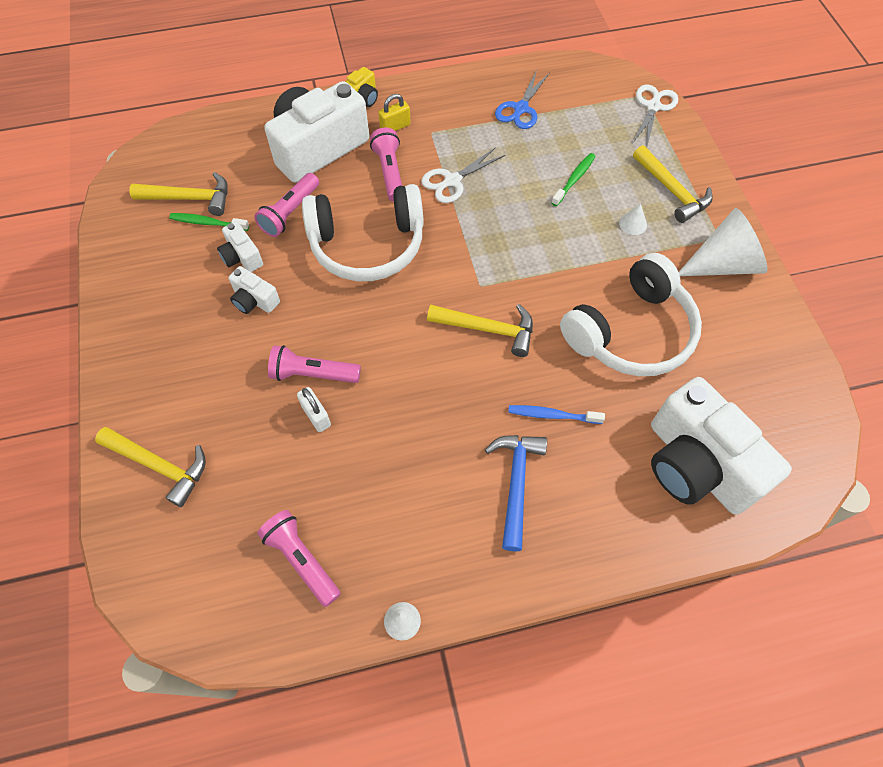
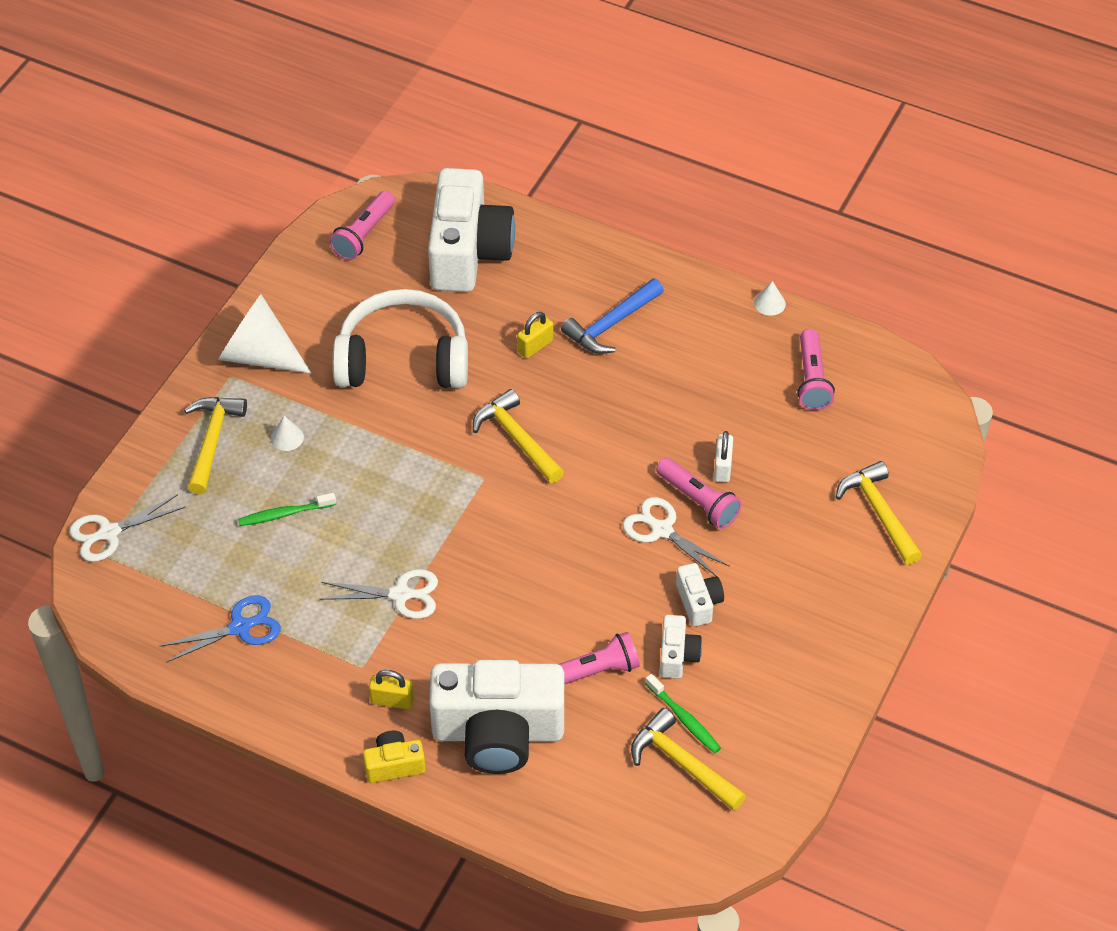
camera: 140 degrees left, 10 degrees down
(322, 333) = (661, 530): none -> white scissors
(367, 245) = (547, 584): white headphones -> none
(390, 172) = (452, 648): pink flashlight -> pink flashlight (364, 235)
(552, 415) = (535, 346): blue toothbrush -> yellow padlock

